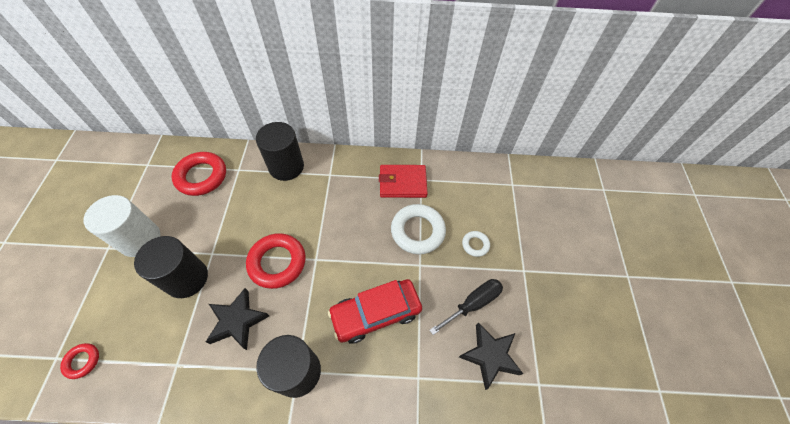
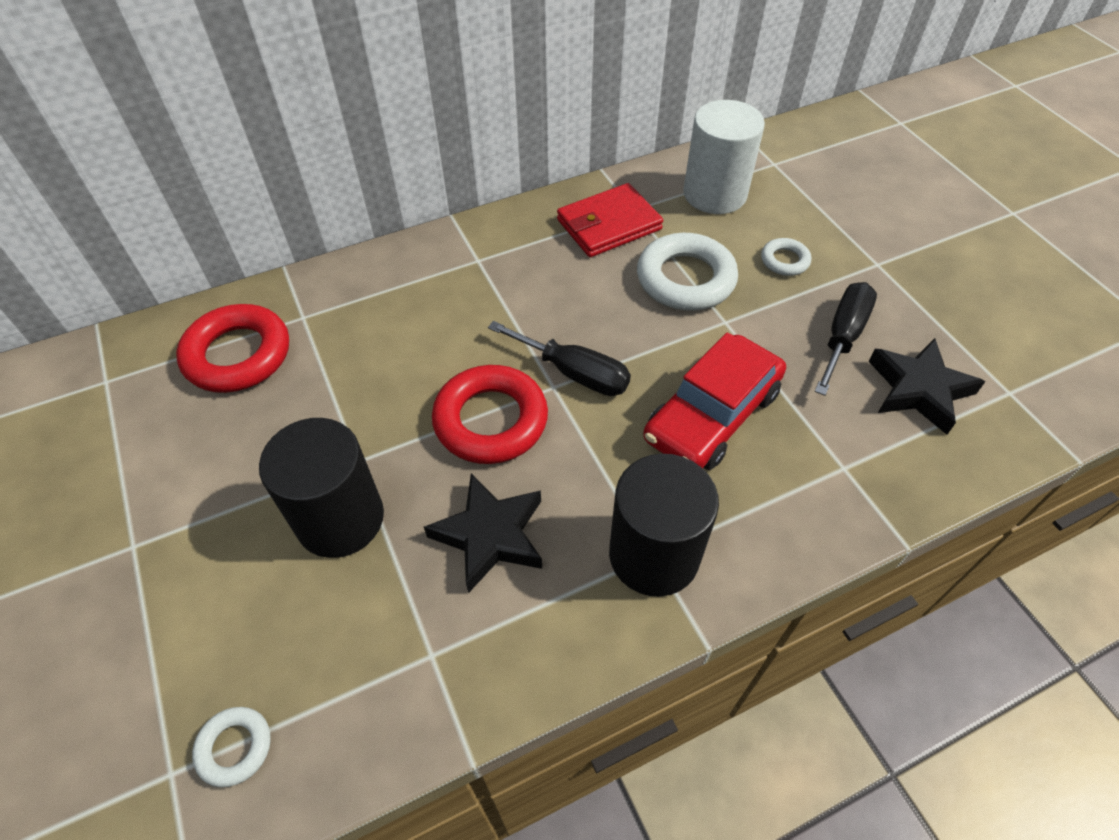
camera: 25 degrees left, 5 degrees down
(82, 361) = (235, 748): red ring -> white ring
(140, 239) = (191, 502): white cylinder -> white cylinder (714, 194)
(286, 166) = (390, 278): black cylinder -> none
(330, 257) = (574, 373): none -> black screwdriver

